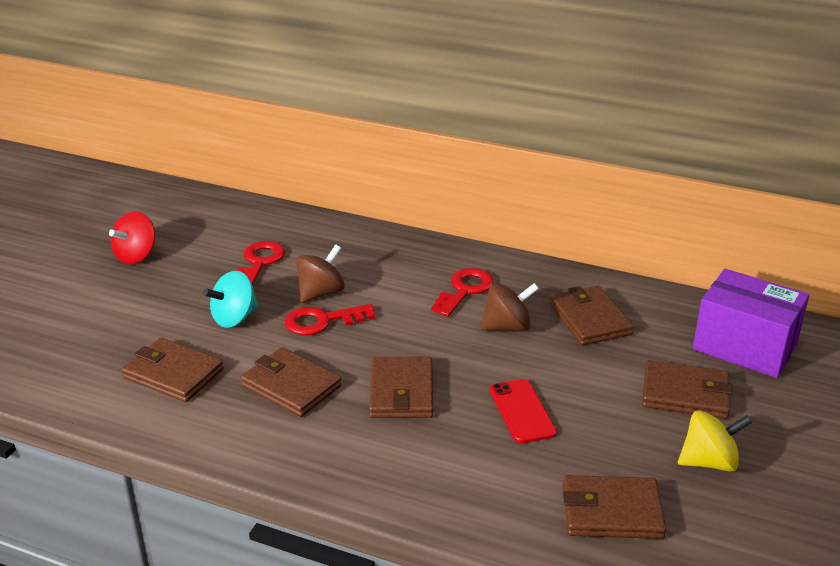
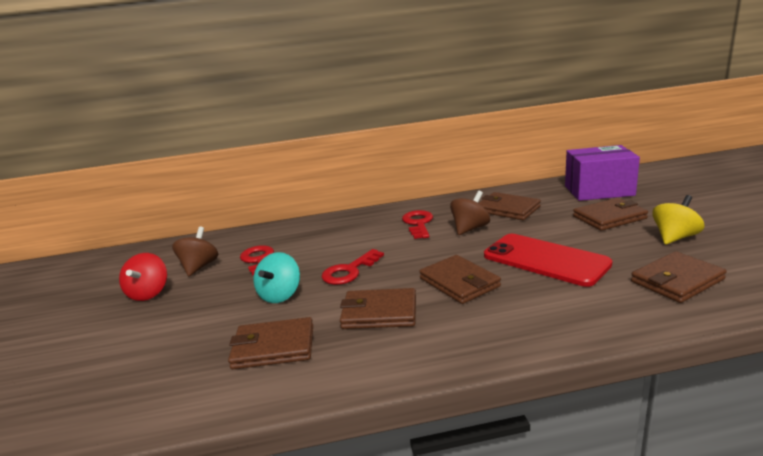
camera: 30 degrees left, 10 degrees down
(321, 293) = (327, 258): brown spinning top -> brown spinning top (199, 267)
(522, 411) = (545, 260): red phone -> red phone, size x1.72

